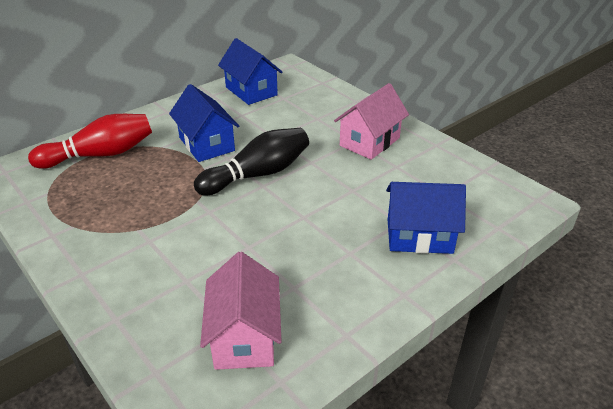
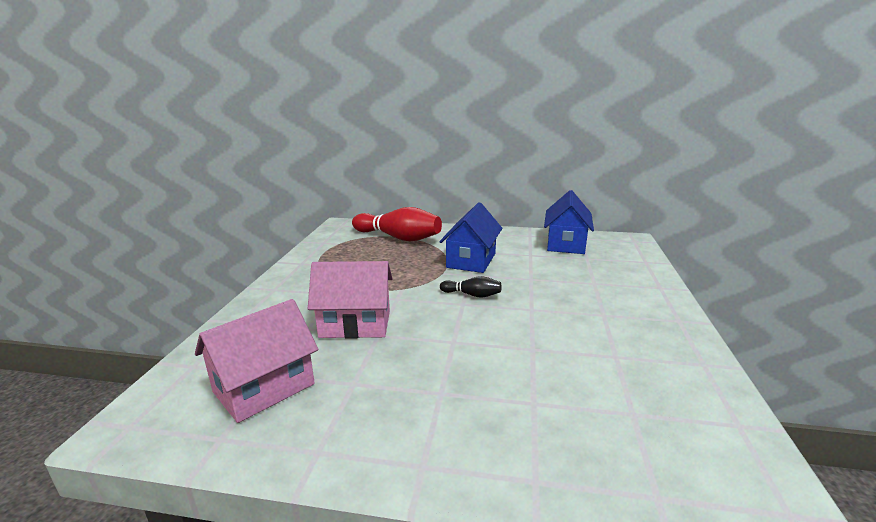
camera: 50 degrees right, 15 degrees down
(258, 174) = (472, 295): black bowling pin -> black bowling pin, size x0.48
(369, 142) = (619, 322): pink house -> pink house (355, 324)
(419, 236) = (533, 429): blue house -> none

